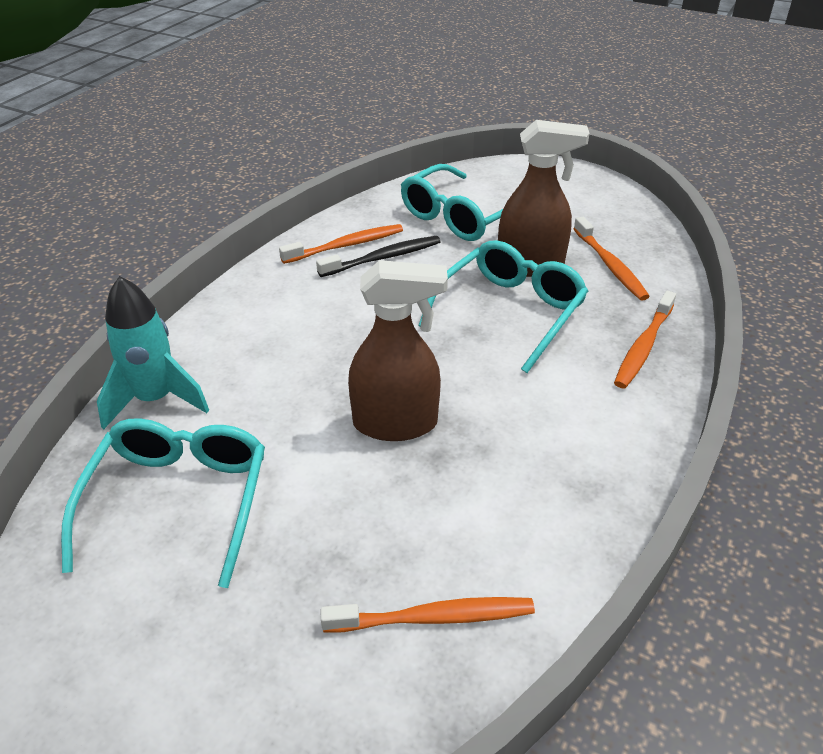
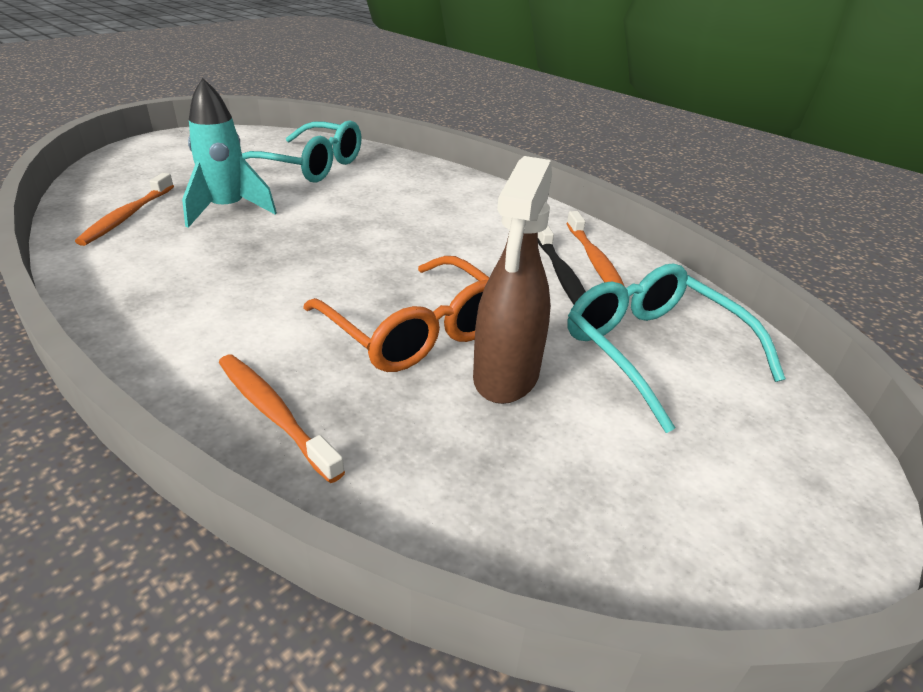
camera: 105 degrees right, 5 degrees down
(155, 399) = (410, 168): turquoise rocket -> turquoise rocket (228, 210)
(396, 423) = (306, 236): brown spray bottle -> none
(510, 312) = (415, 331): turquoise glasses -> orange glasses
(610, 265) = (474, 458): orange toothbrush -> none

